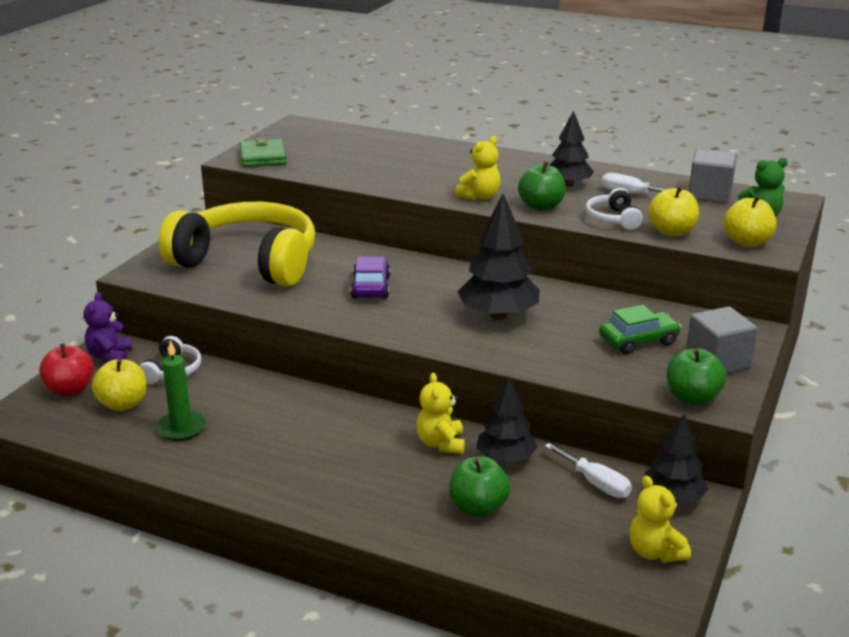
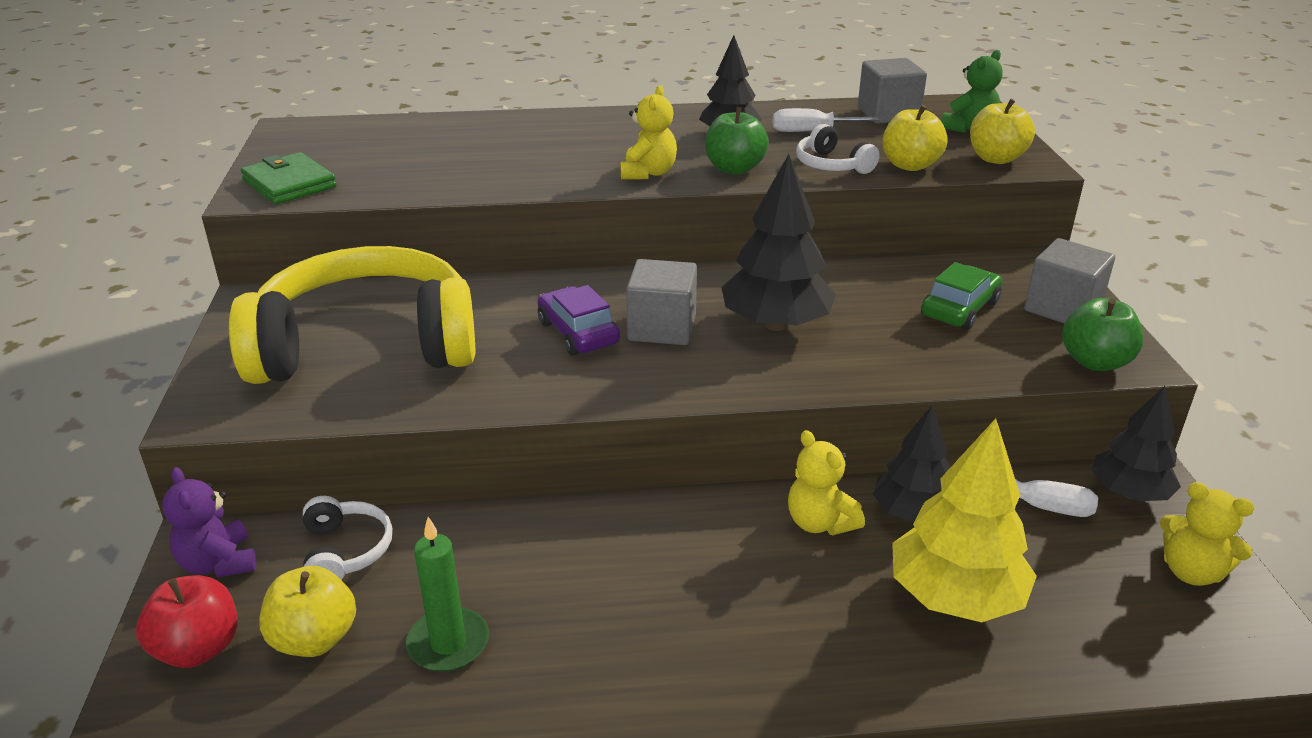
camera: 30 degrees left, 5 degrees up
(423, 298) = (662, 328): none -> grey cube
(478, 507) = (955, 597): green apple -> yellow tree

